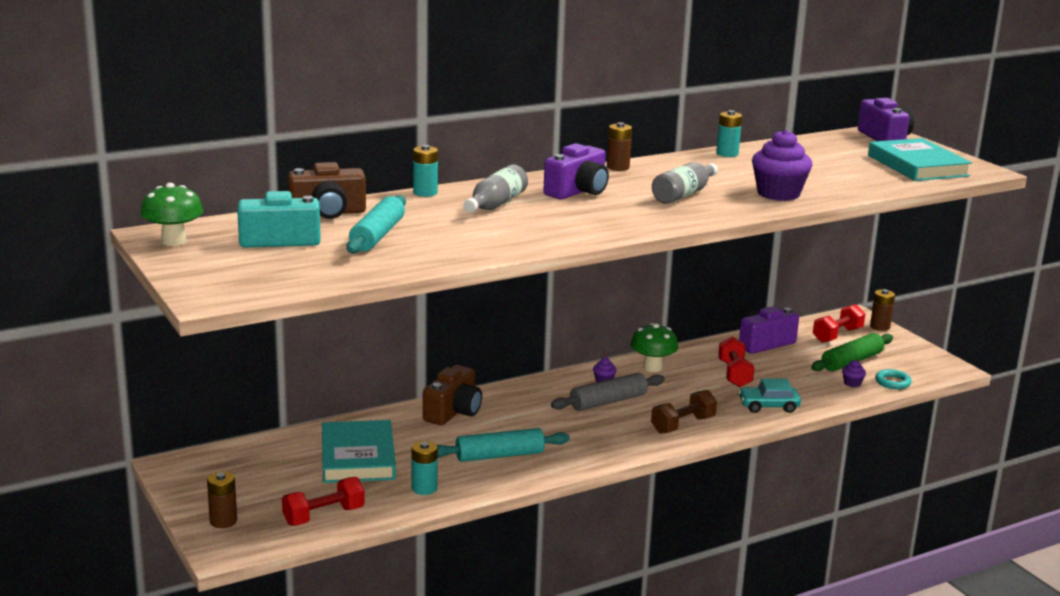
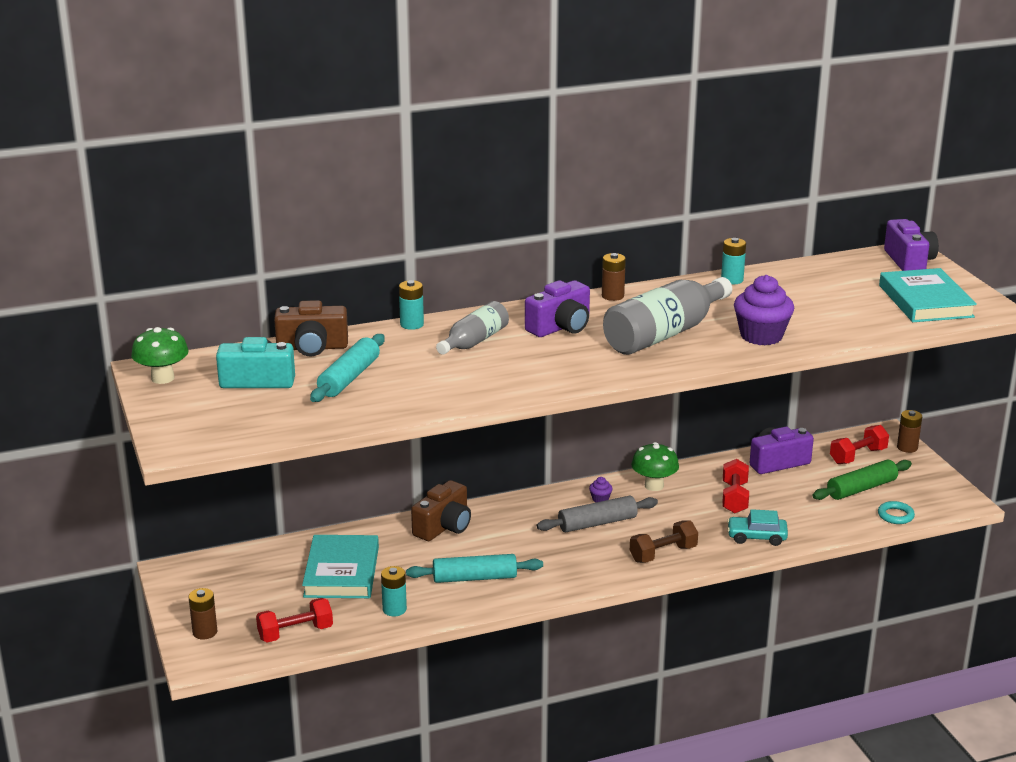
camera: 10 degrees right, 5 degrees up
(684, 194) = (664, 334): grey bottle -> grey bottle, size x1.70
(852, 383) = (852, 515): purple cupcake -> none

